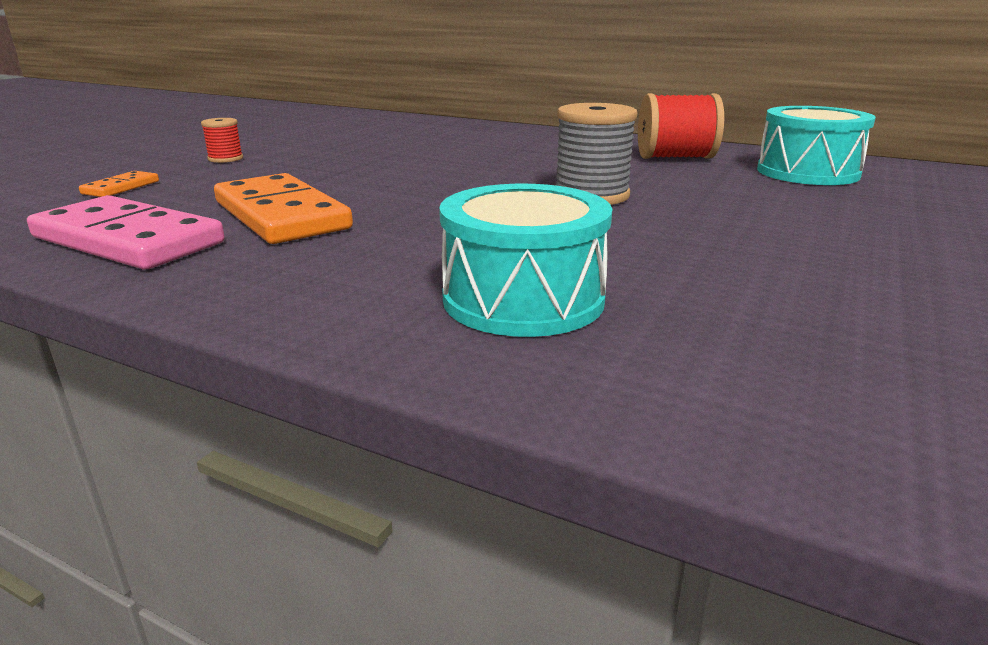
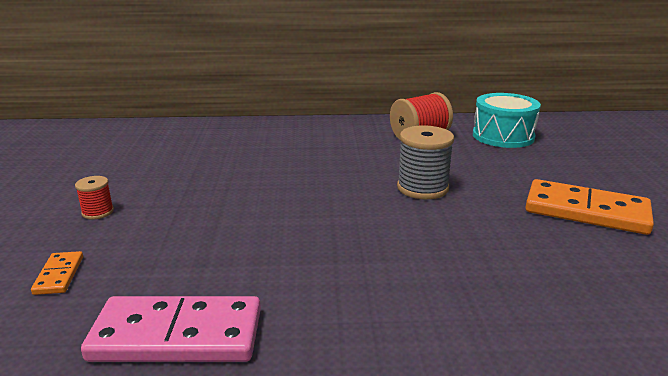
camera: 30 degrees left, 0 degrees up
(281, 215) = (254, 267): orange domino -> orange domino (586, 211)
(523, 299) = (512, 296): turquoise drum -> none

